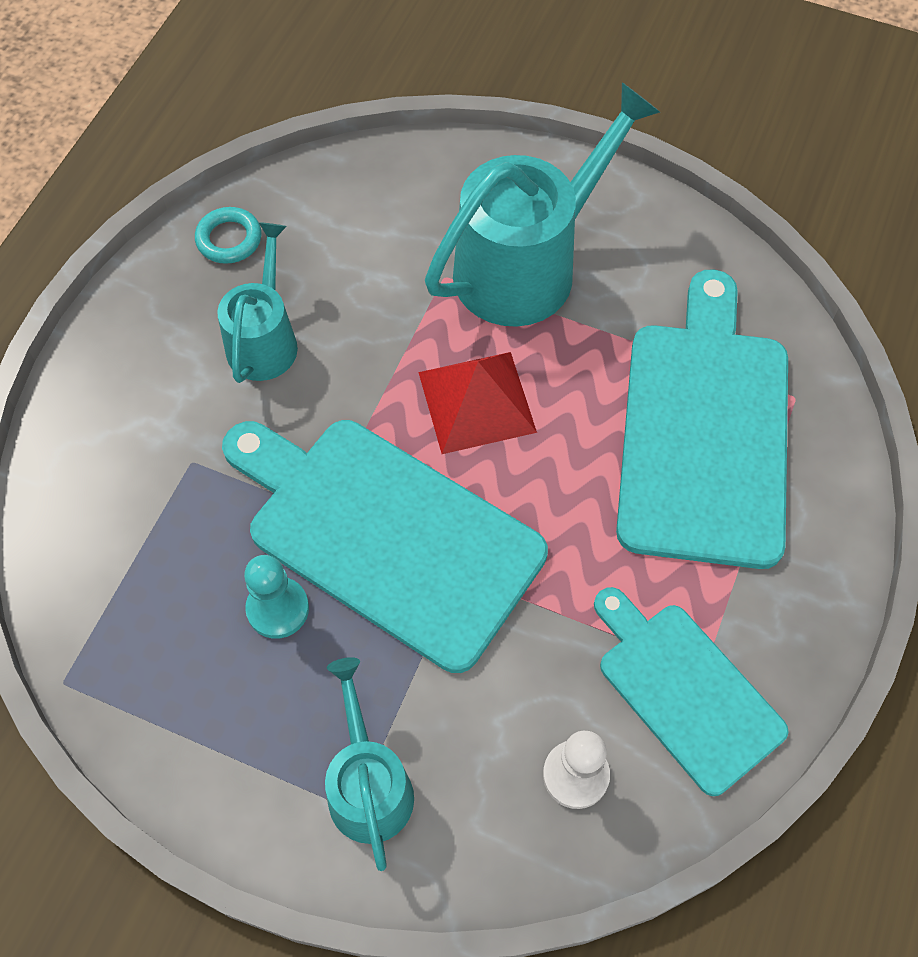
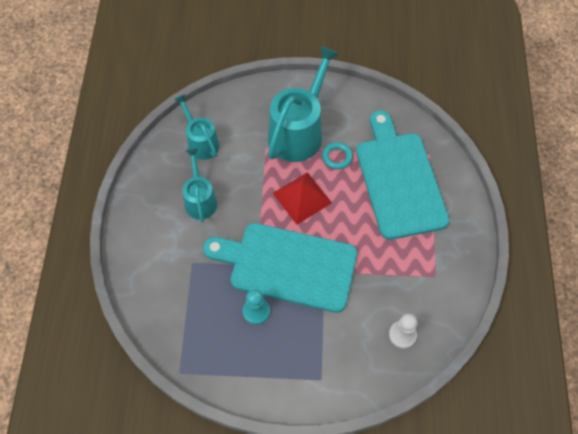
camera: 20 degrees left, 0 degrees up
(229, 239) = (164, 160): turquoise ring -> turquoise ring (337, 157)
(368, 785) = (323, 368): turquoise watering can -> turquoise watering can (201, 142)
(685, 690) = (431, 287): turquoise cutting board -> none

